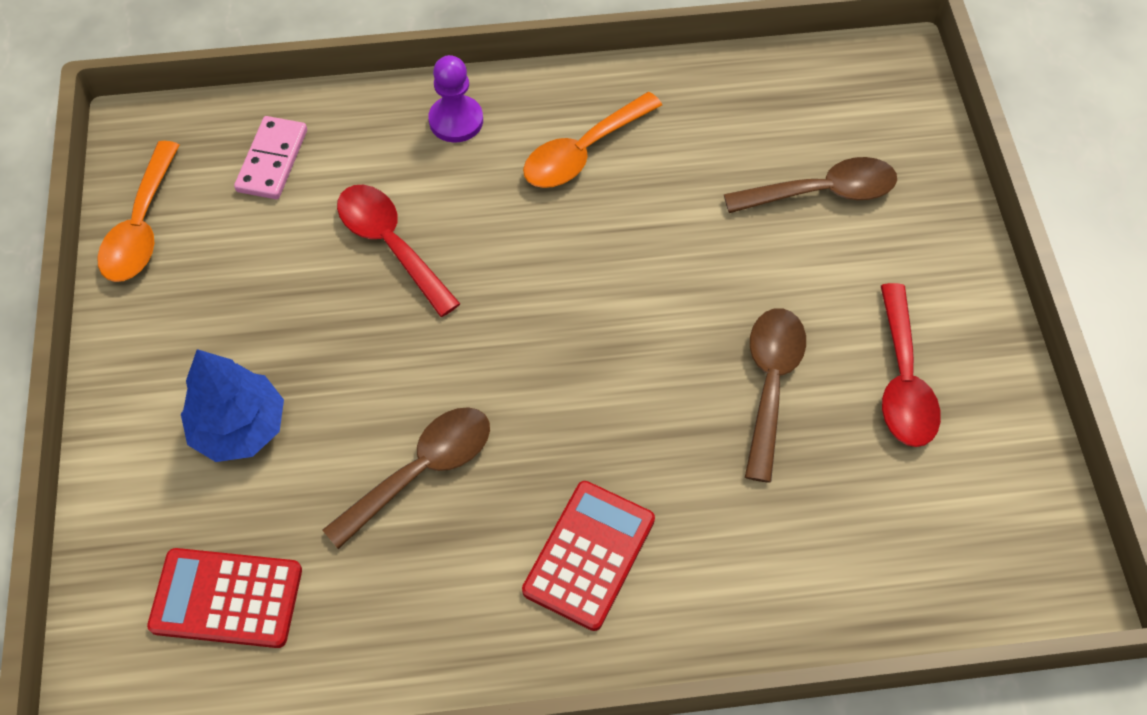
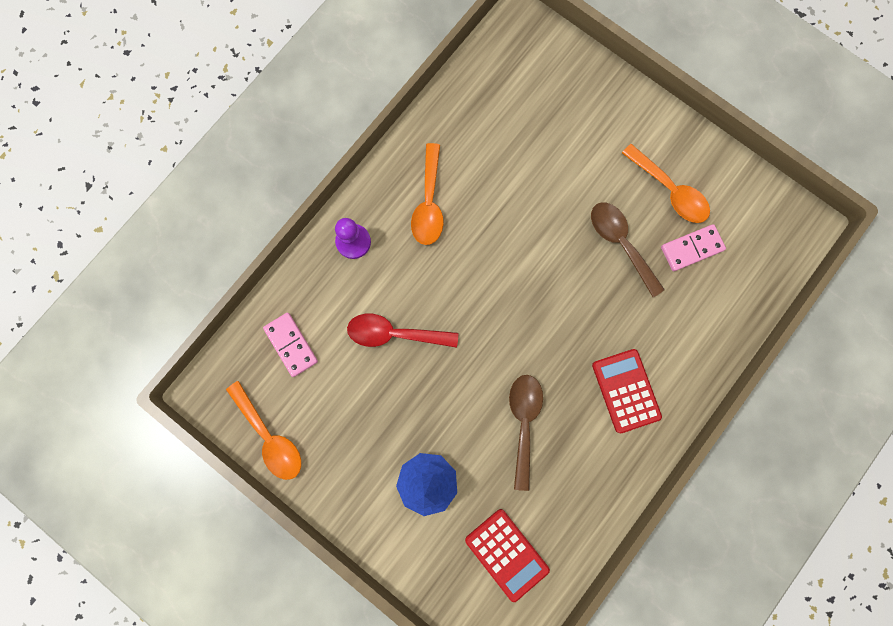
camera: 45 degrees left, 20 degrees up
(227, 598) = (506, 554): red calculator -> red calculator turned 90 degrees counterclockwise
(822, 192) = (552, 126): brown spoon -> none
(862, 471) = (691, 248): none -> pink domino
(903, 381) = (669, 191): red spoon -> orange spoon

